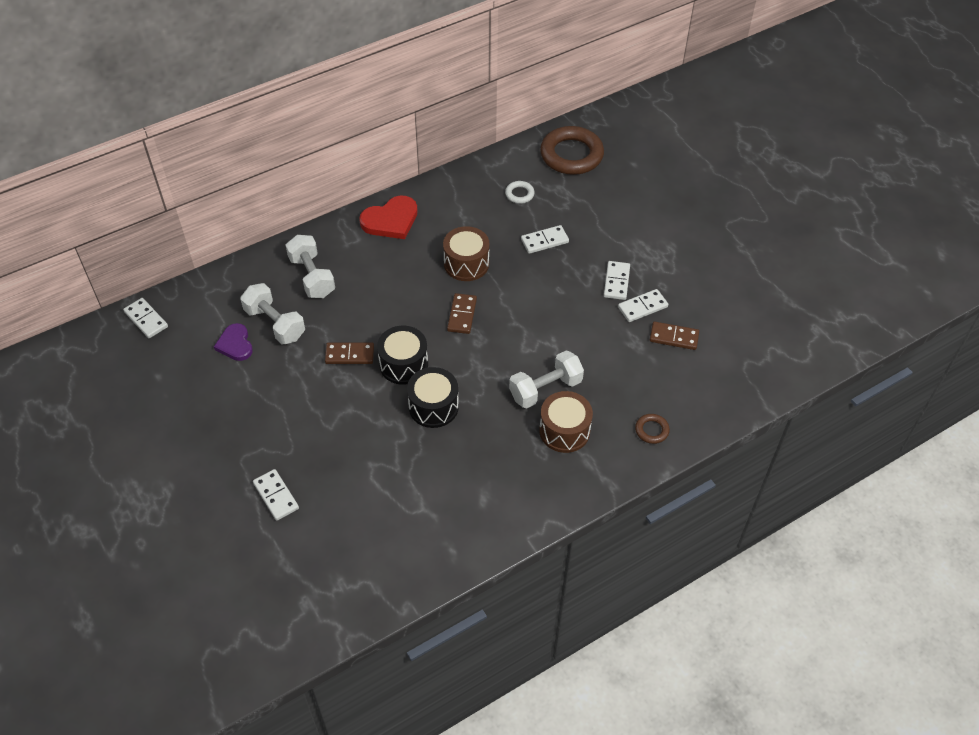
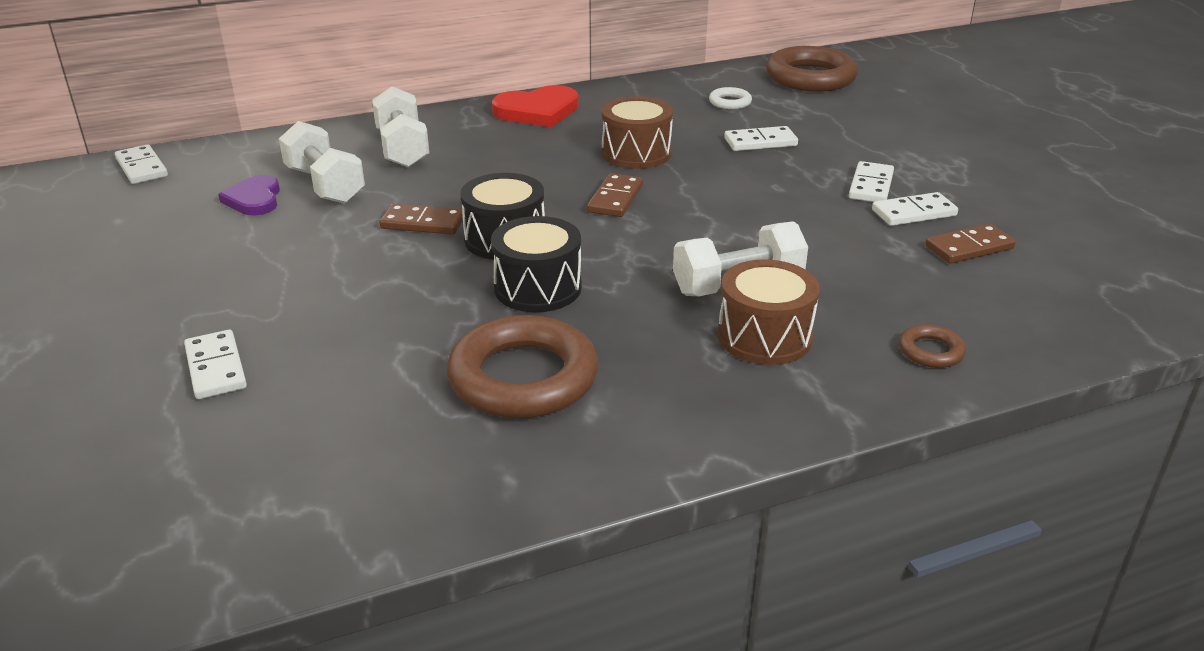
camera: 10 degrees right, 20 degrees down
(442, 480) = (523, 377): none -> brown ring
(674, 337) = (969, 247): brown domino -> brown domino turned 45 degrees counterclockwise

